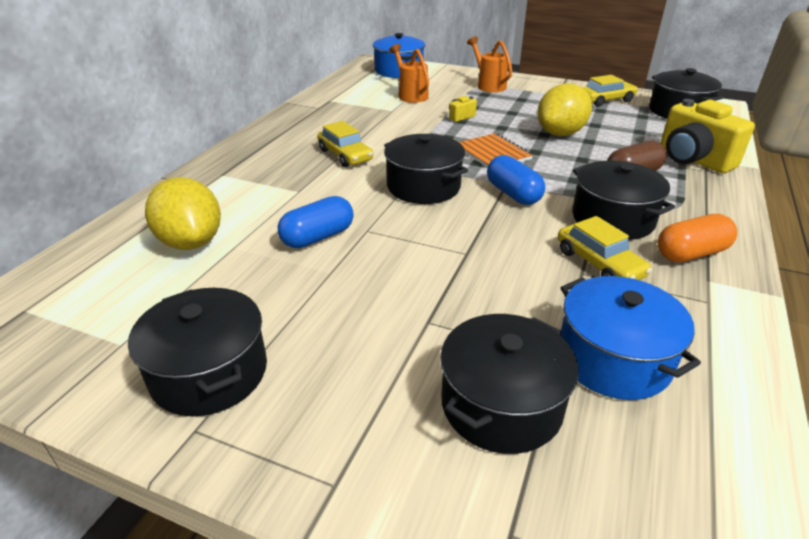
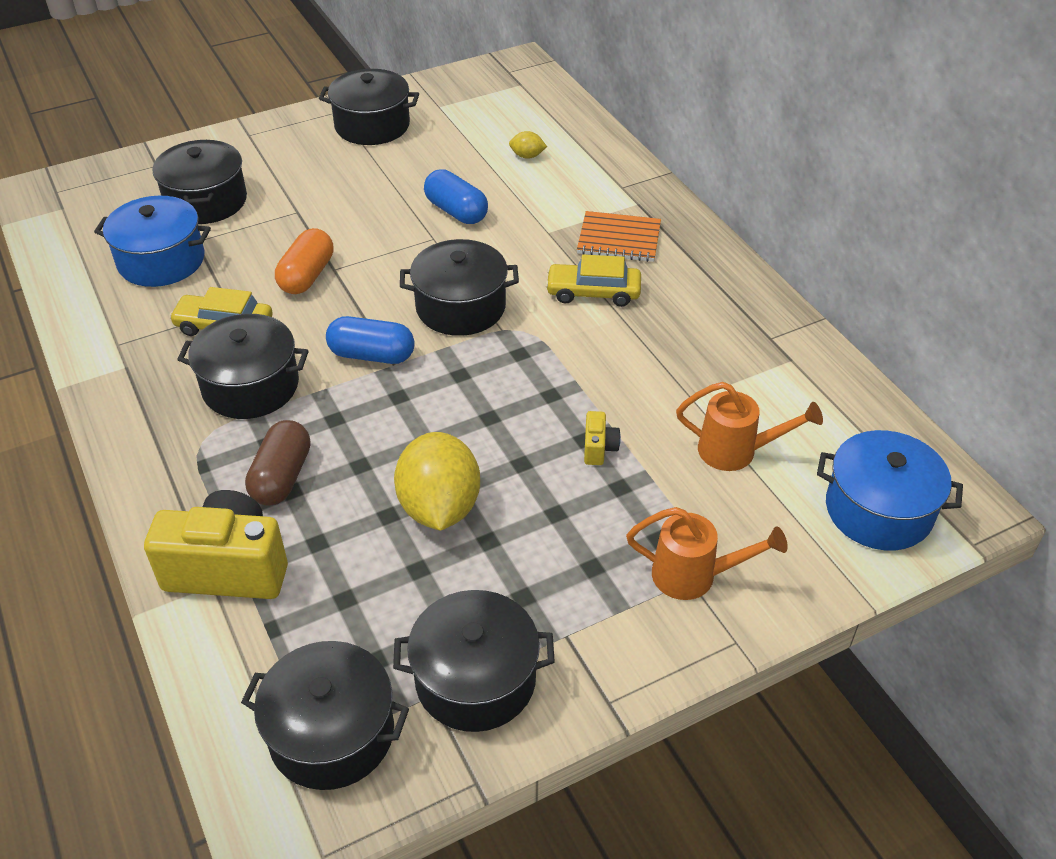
camera: 130 degrees right, 10 degrees up
(191, 242) = (527, 156): yellow lemon -> yellow lemon, size x0.43
(318, 237) = (456, 211): blue capsule -> blue capsule turned 45 degrees counterclockwise
(493, 153) = (465, 403): orange notebook -> orange notebook (619, 239)
(606, 100) = (475, 679): yellow car -> black pot
(691, 253) = (153, 388): orange capsule -> orange capsule (307, 276)

